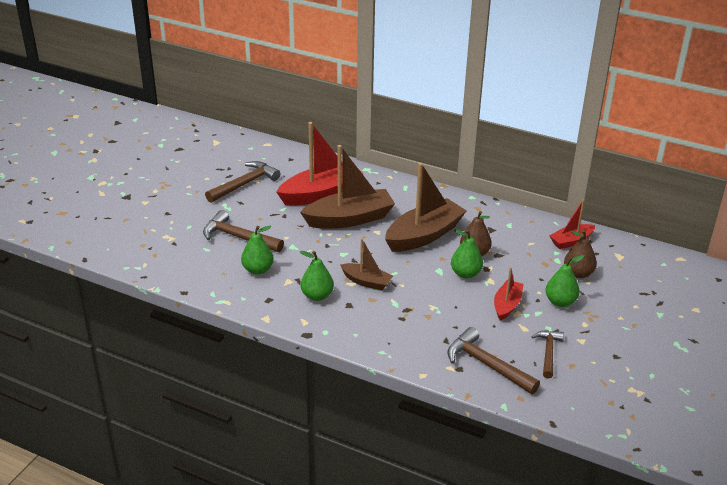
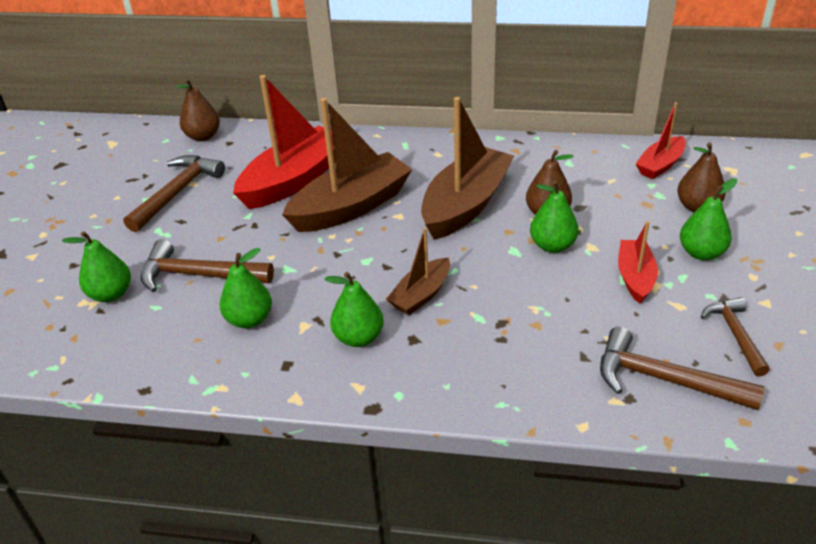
camera: 15 degrees left, 5 degrees up
(183, 235) = (111, 294): none -> green pear
(275, 151) = (203, 136): none -> brown pear
(366, 282) = (421, 295): brown boat -> brown boat turned 120 degrees clockwise

